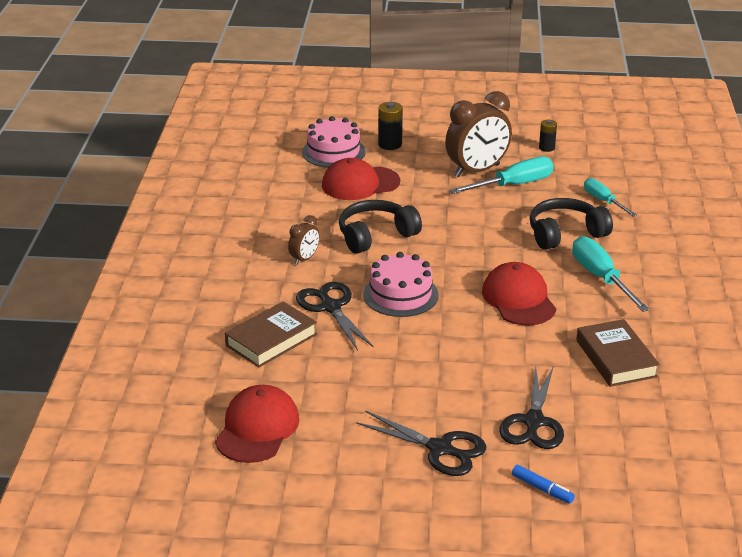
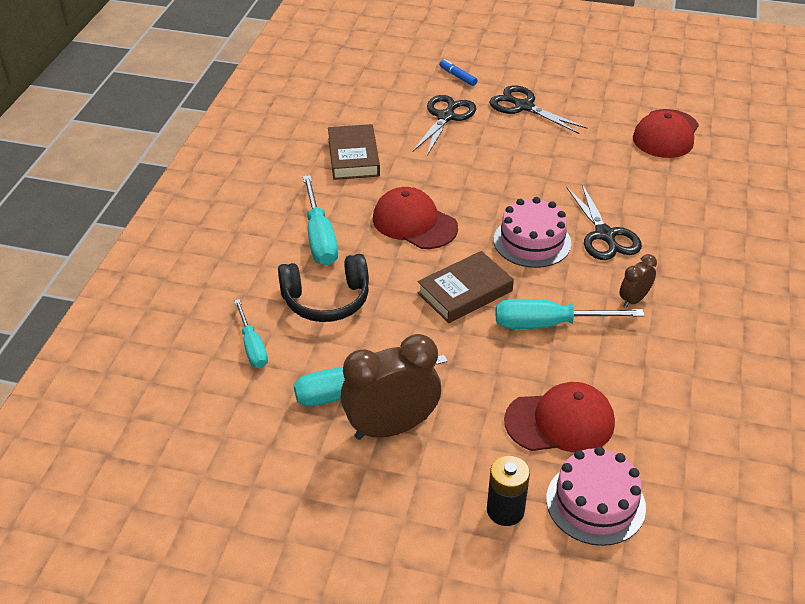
camera: 170 degrees left, 10 degrees up
(271, 340) = (662, 207): brown book -> brown book (465, 292)
(375, 235) = (549, 324): black headphones -> turquoise screwdriver
(518, 299) = (414, 223): red cap -> red cap turned 135 degrees clockwise
(546, 148) = (270, 467): black battery -> none

